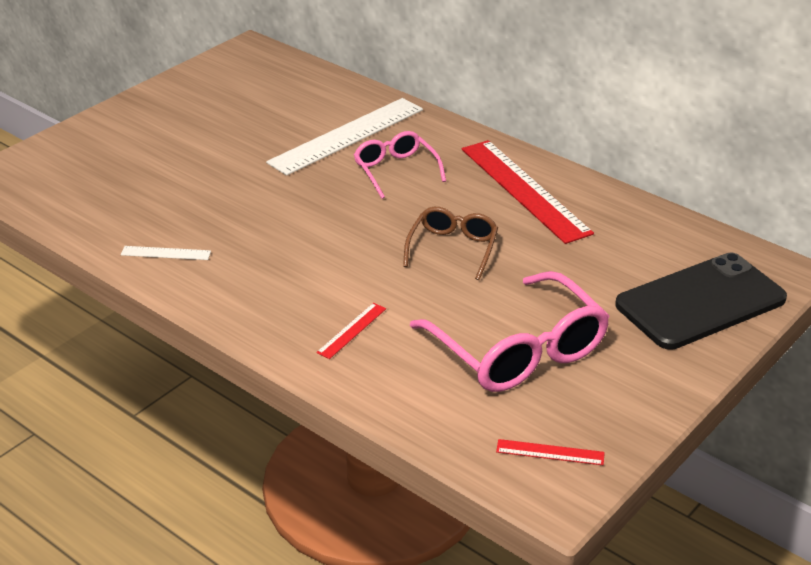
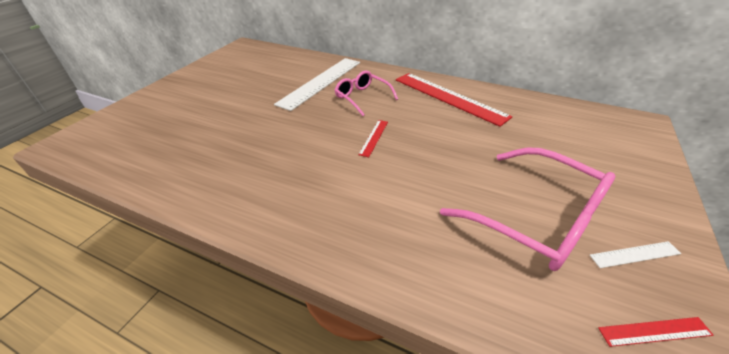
camera: 15 degrees left, 5 degrees up
(166, 253) = (212, 185): white ruler -> white ruler (635, 254)
(352, 330) = (394, 228): red ruler -> red ruler (374, 137)
(453, 248) = (430, 142): brown glasses -> none
(700, 302) = (618, 151): black phone -> none

